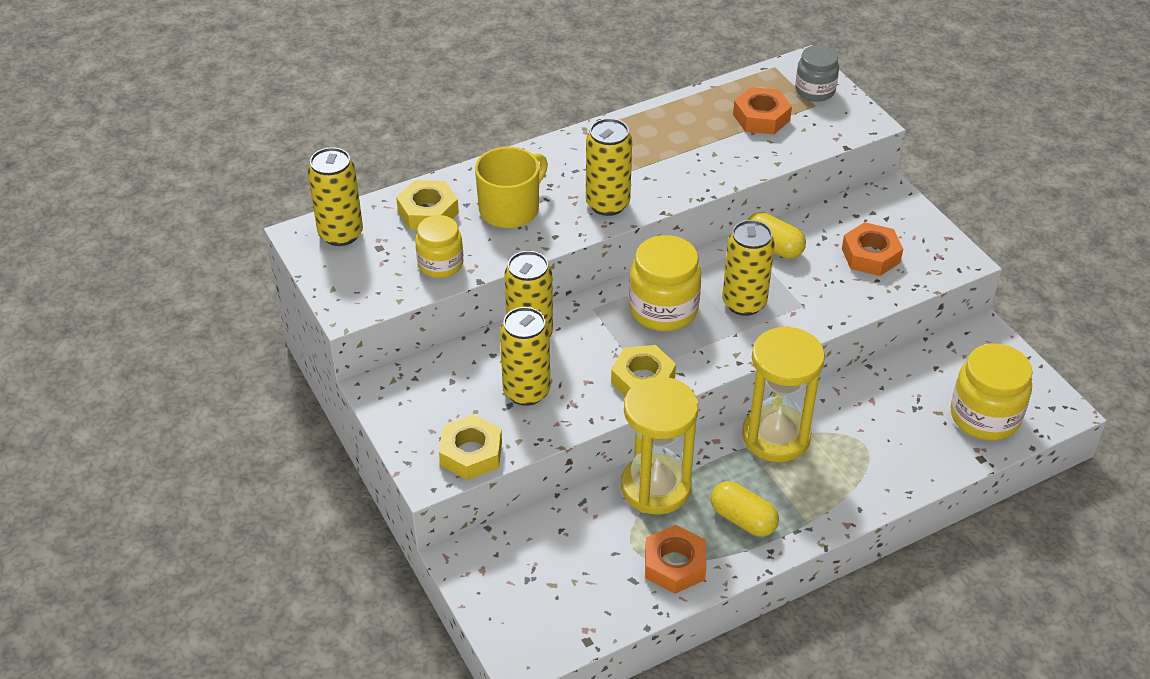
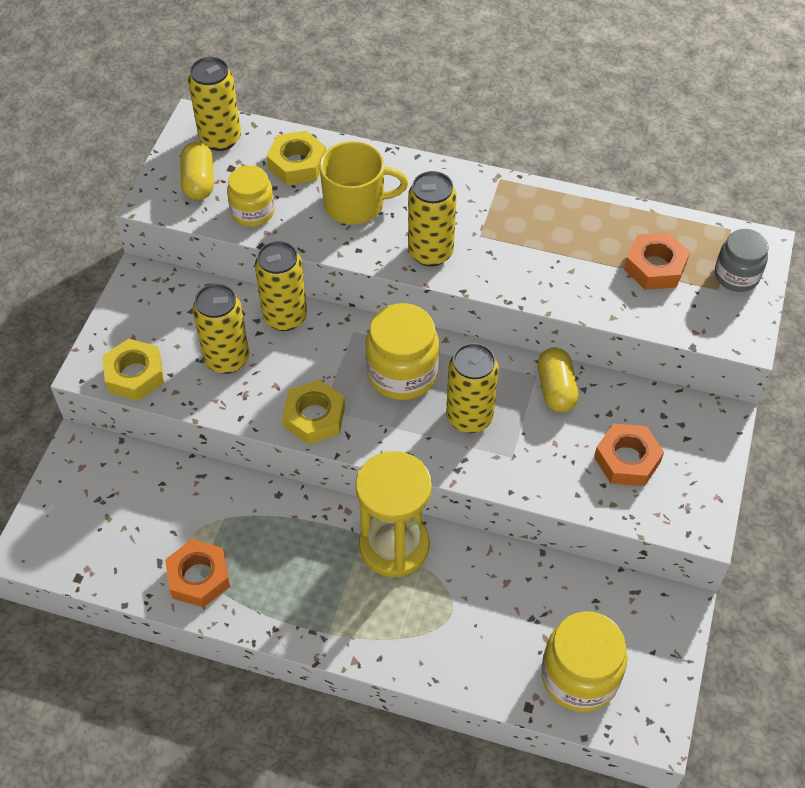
camera: 45 degrees right, 10 degrees up
(656, 487) = (260, 509): yellow hourglass -> none
(743, 519) = (287, 587): yellow capsule -> yellow capsule (199, 182)

